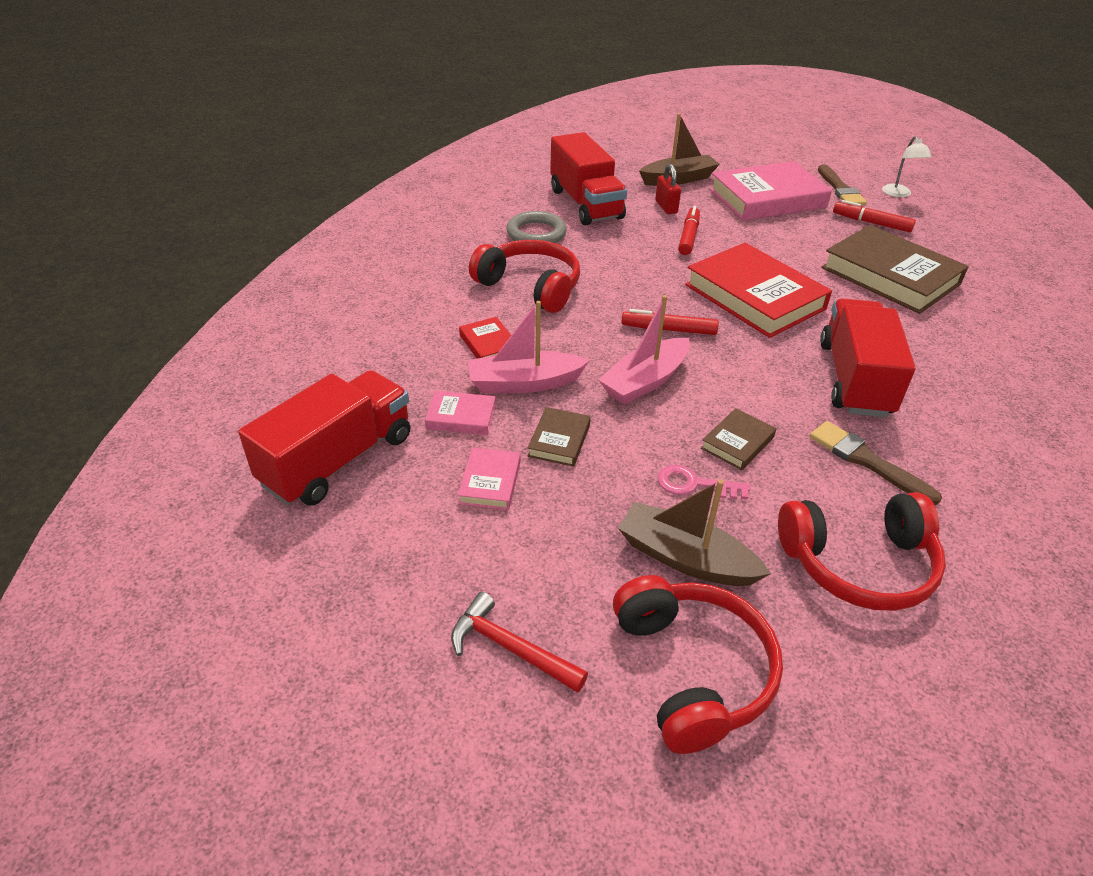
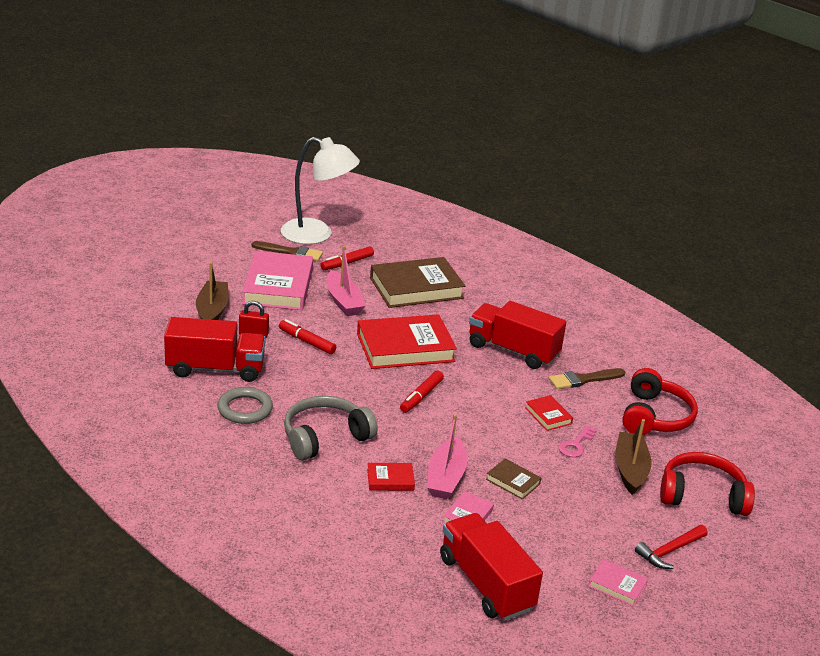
camera: 70 degrees left, 10 degrees down
(490, 482) = (539, 522): pink book -> pink book (617, 586)
(530, 286) = (325, 437): red headphones -> grey headphones
(645, 381) = (472, 427): pink boat -> pink boat (343, 301)
(685, 558) = (630, 470): brown boat -> brown boat turned 135 degrees clockwise
(737, 442) = (548, 416): brown book -> red book
(898, 194) = (317, 235): white lamp -> white lamp, size x2.29

